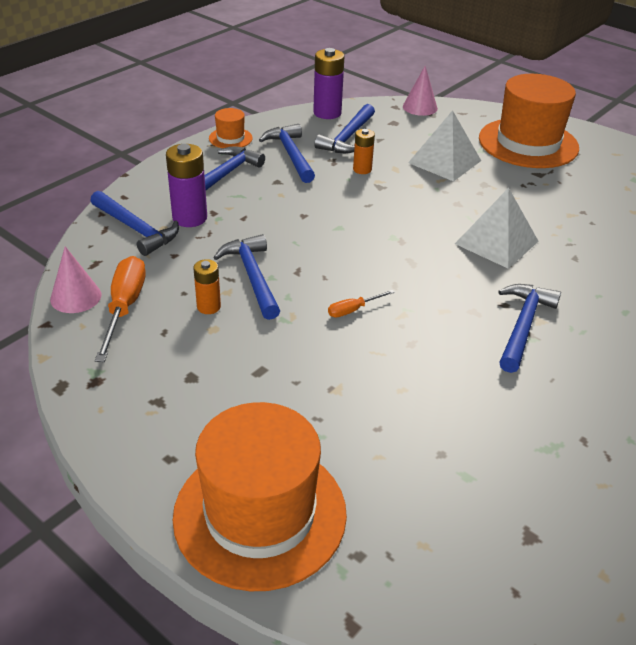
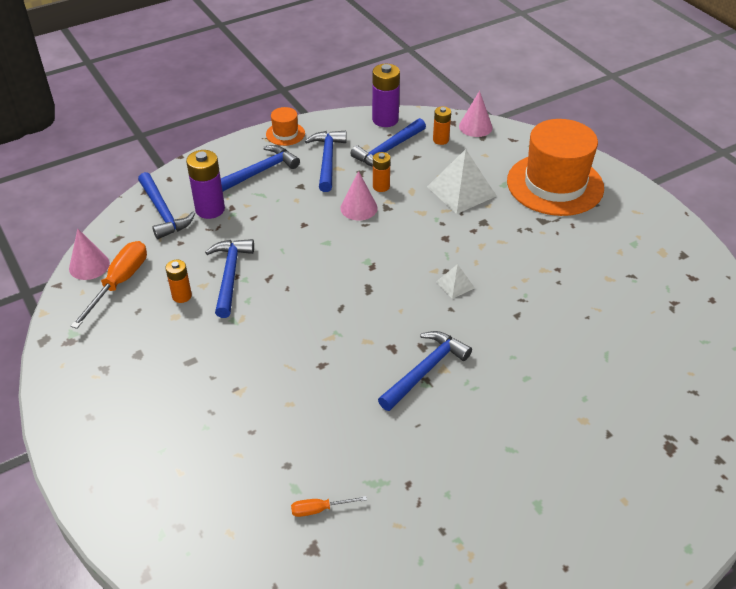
camera: 20 degrees right, 5 degrees up
(260, 514) = (128, 476): orange hat -> none
(352, 191) = (359, 208): none -> pink cone
(353, 310) = (292, 324): orange screwdriver -> orange screwdriver (319, 509)
(394, 122) = (440, 140): none -> orange battery
(496, 242) = (455, 284): white pyramid -> white pyramid, size x0.50

